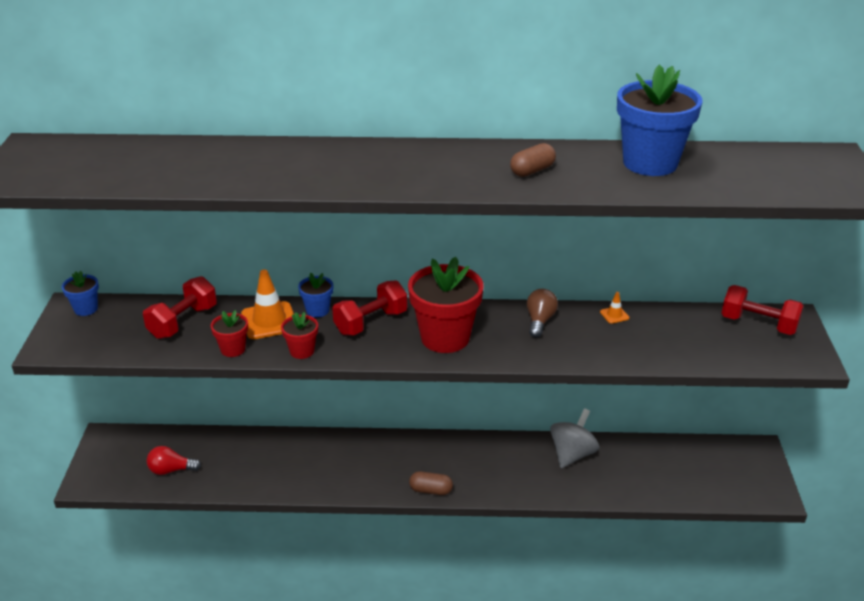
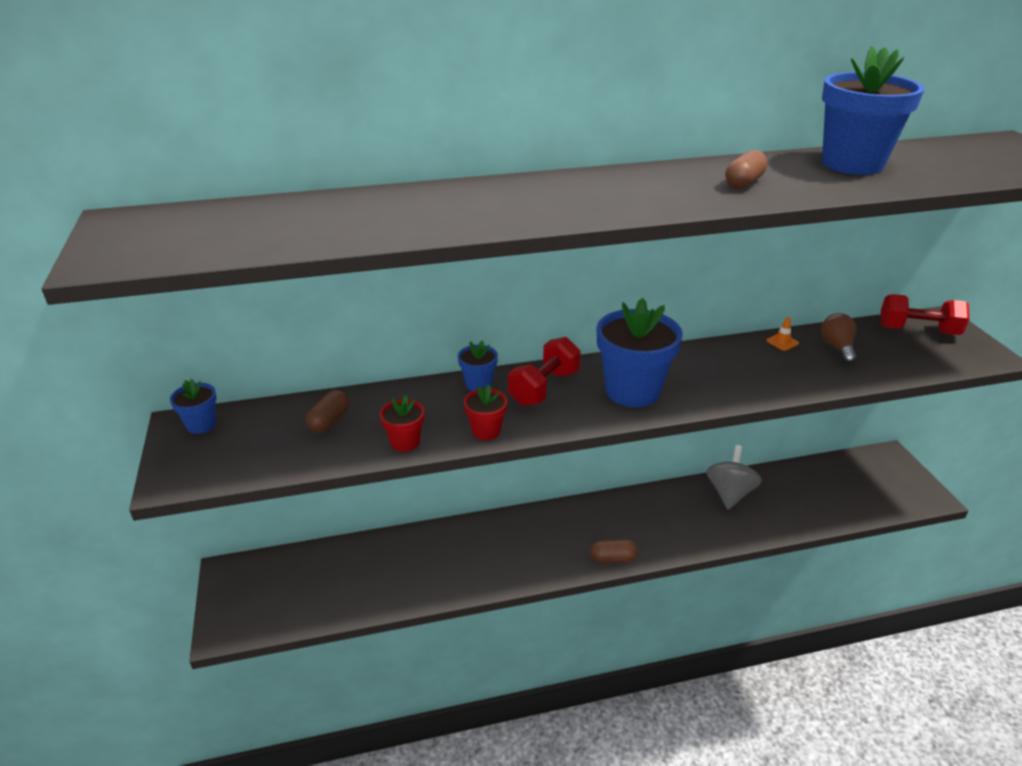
camera: 15 degrees left, 0 degrees up
(171, 470) = (320, 594): red light bulb -> none
(183, 322) = (329, 421): red dumbbell -> brown capsule
(269, 321) = (430, 403): orange traffic cone -> none
(445, 338) = (632, 391): red flower pot -> blue flower pot
(539, 321) = (715, 359): brown light bulb -> brown light bulb (837, 347)

